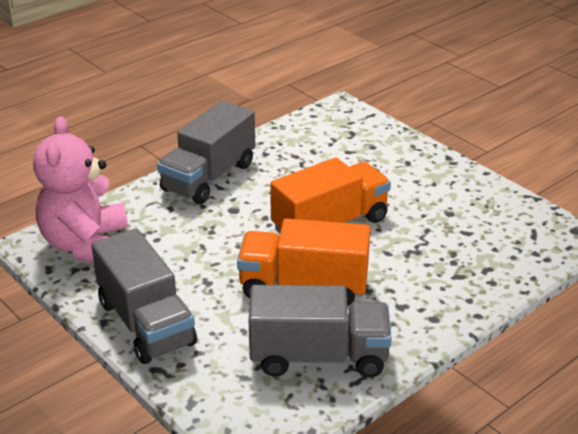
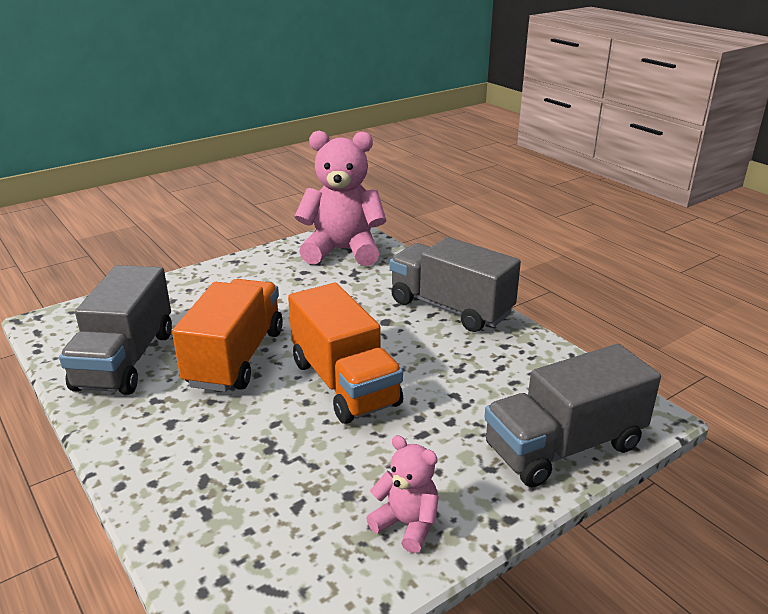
camera: 95 degrees right, 5 degrees down
(146, 323) = (223, 277): grey truck -> grey truck (564, 447)
(466, 190) = (407, 524): none -> pink teddy bear

